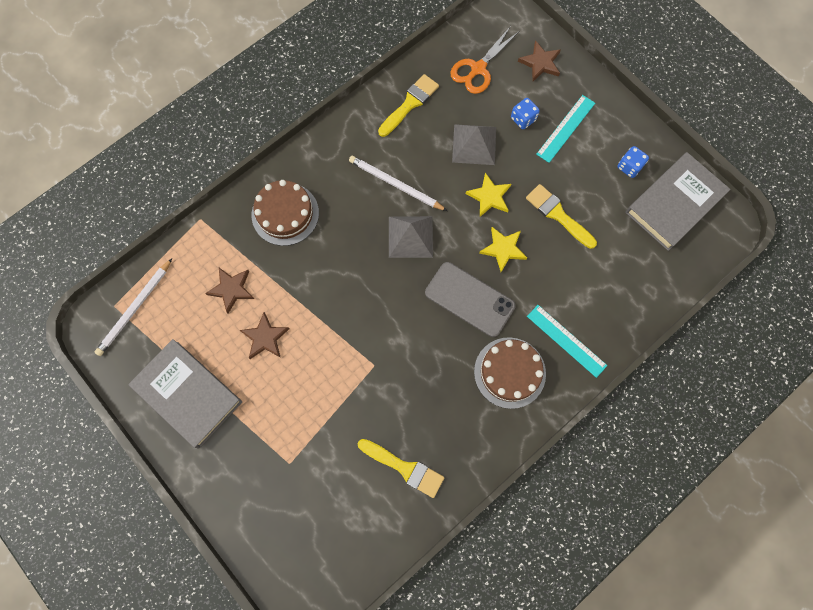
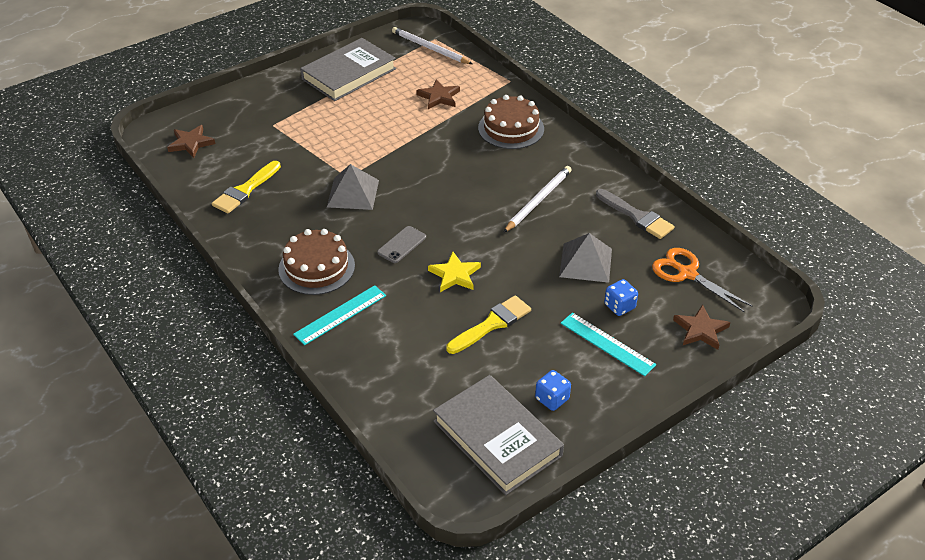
camera: 95 degrees right, 30 degrees down
(265, 338) = (389, 114): brown star -> brown star (191, 143)
(410, 104) = (637, 216): yellow brush -> grey brush
(410, 236) = (477, 207): grey pyramid -> grey pyramid (353, 193)
(469, 299) = (402, 245): grey phone -> grey phone, size x0.55
(489, 197) = (519, 269): yellow star -> none

